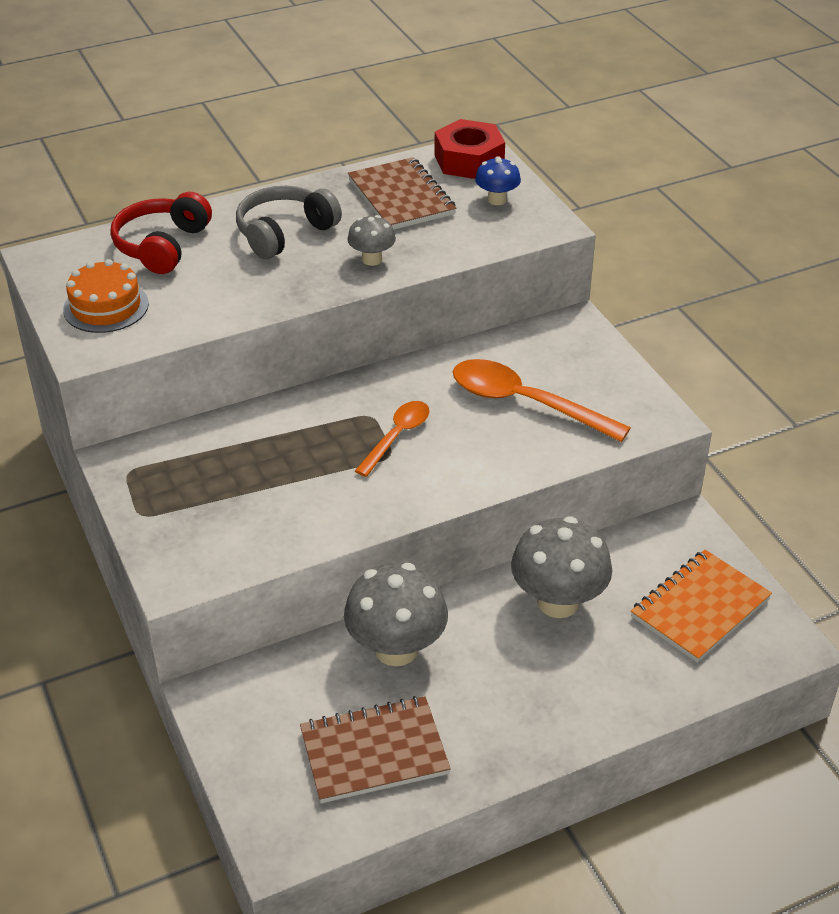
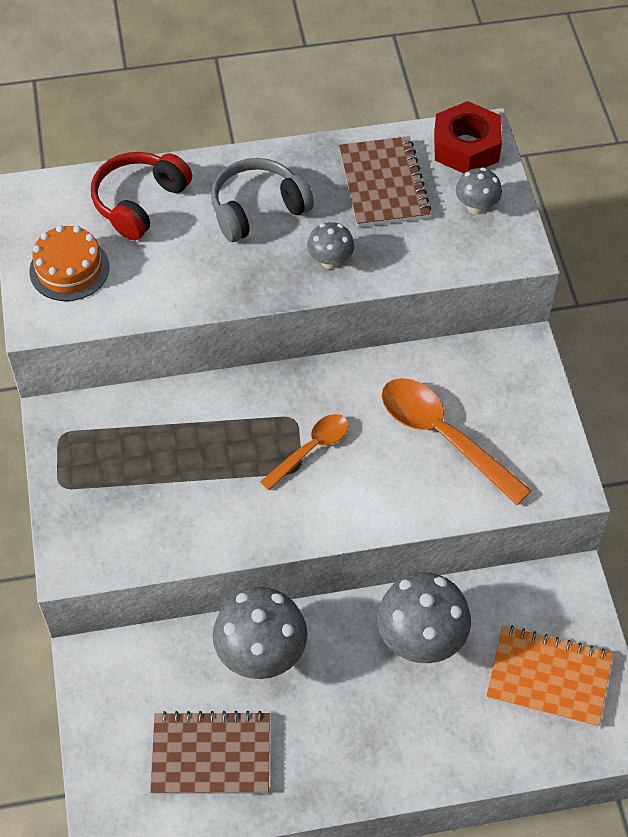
camera: 15 degrees right, 15 degrees up
(497, 200) = (476, 207): blue mushroom -> grey mushroom
(699, 608) = (548, 677): orange notebook -> orange notebook turned 45 degrees clockwise

